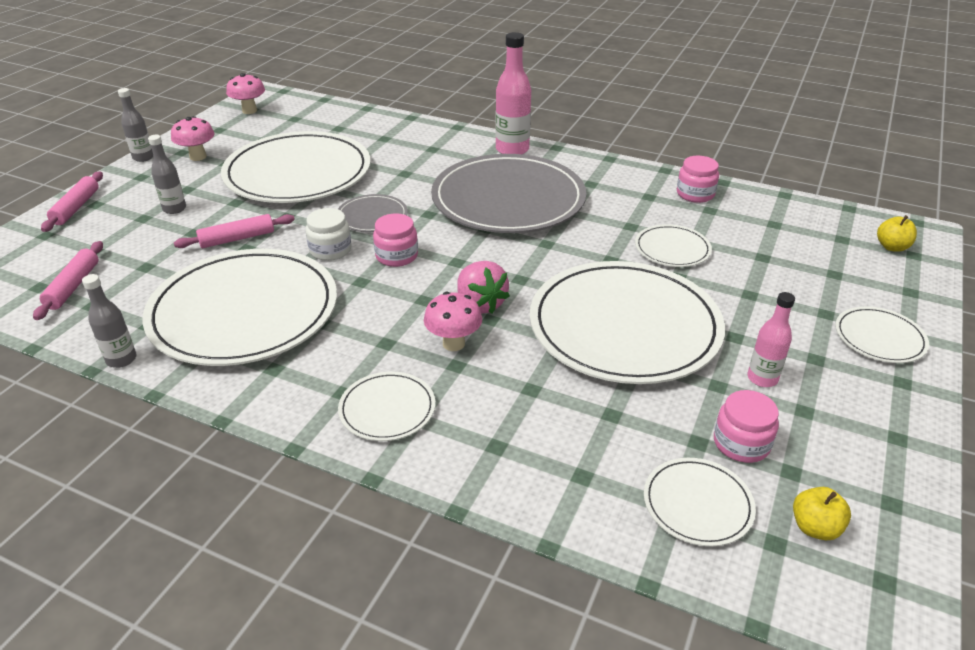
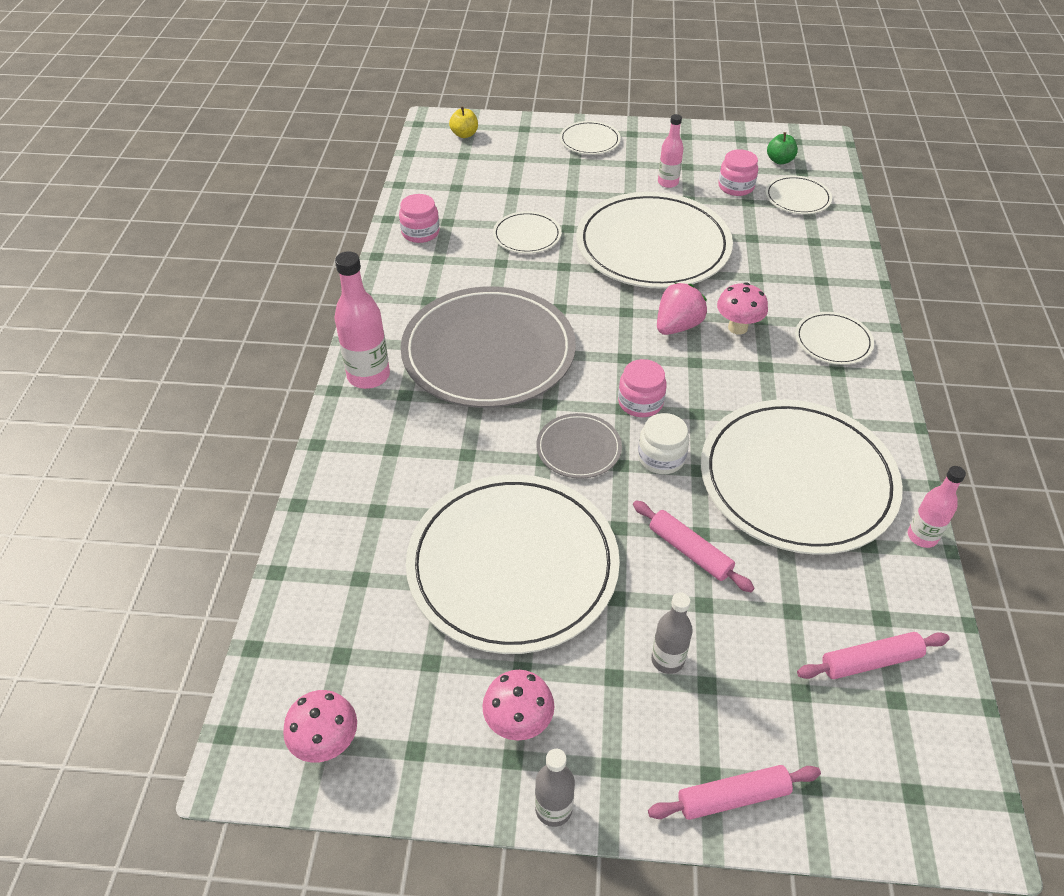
camera: 110 degrees left, 10 degrees up
(121, 359) = (922, 536): grey bottle -> pink bottle
(815, 527) = (779, 160): yellow apple -> green apple

